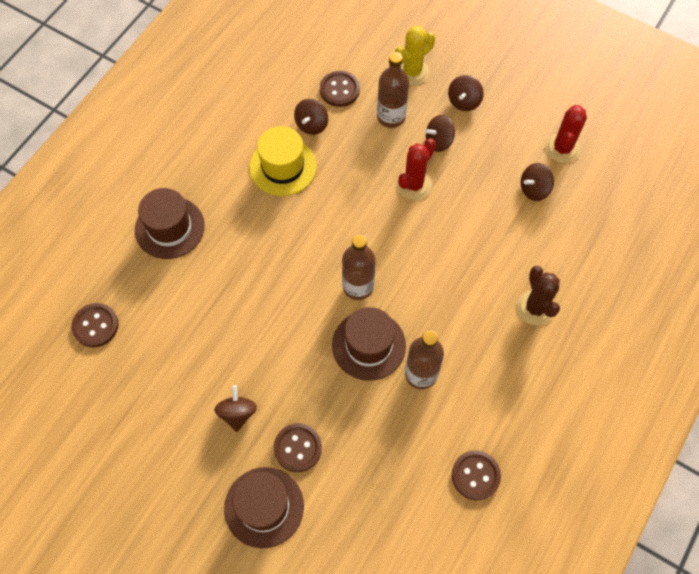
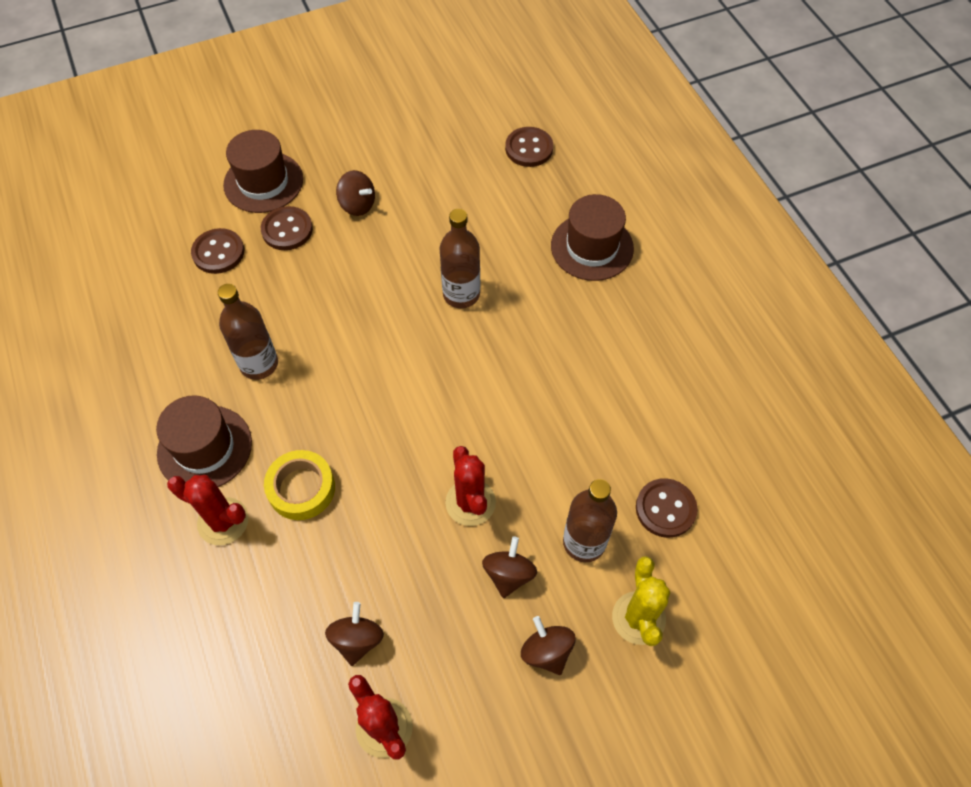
camera: 125 degrees right, 5 degrees down
(282, 166) = (594, 383): yellow hat -> none
(311, 125) = (632, 446): brown spinning top -> none
(358, 286) = (395, 368): brown bottle -> brown bottle (461, 294)
(369, 345) = (327, 339): brown hat -> brown hat (205, 448)
(475, 475) = (131, 346): brown button -> brown button (218, 252)
(480, 280) = (301, 488): none -> yellow tape
(535, 308) = (223, 521): brown cactus -> red cactus

